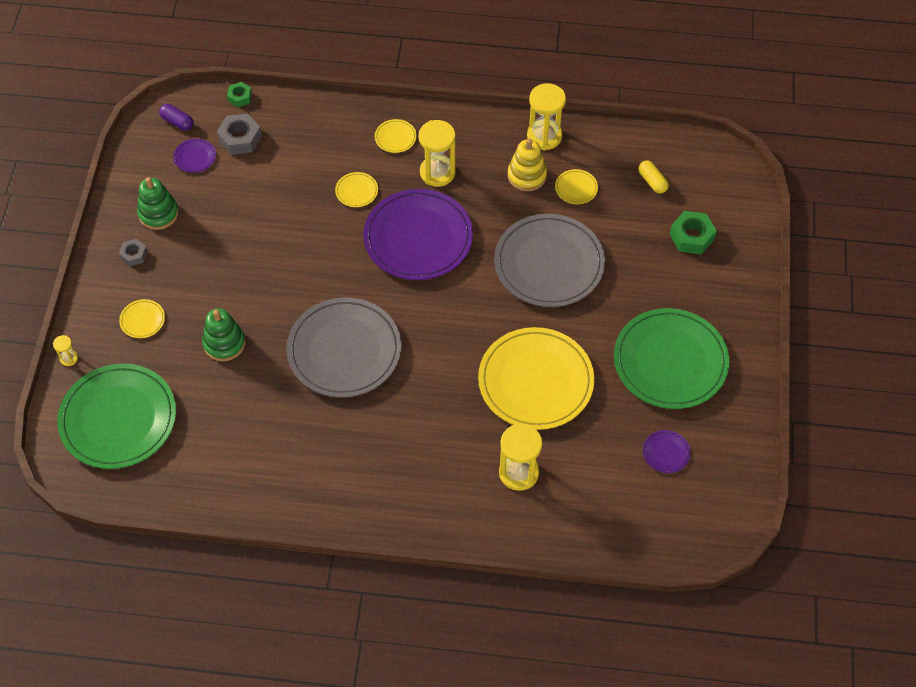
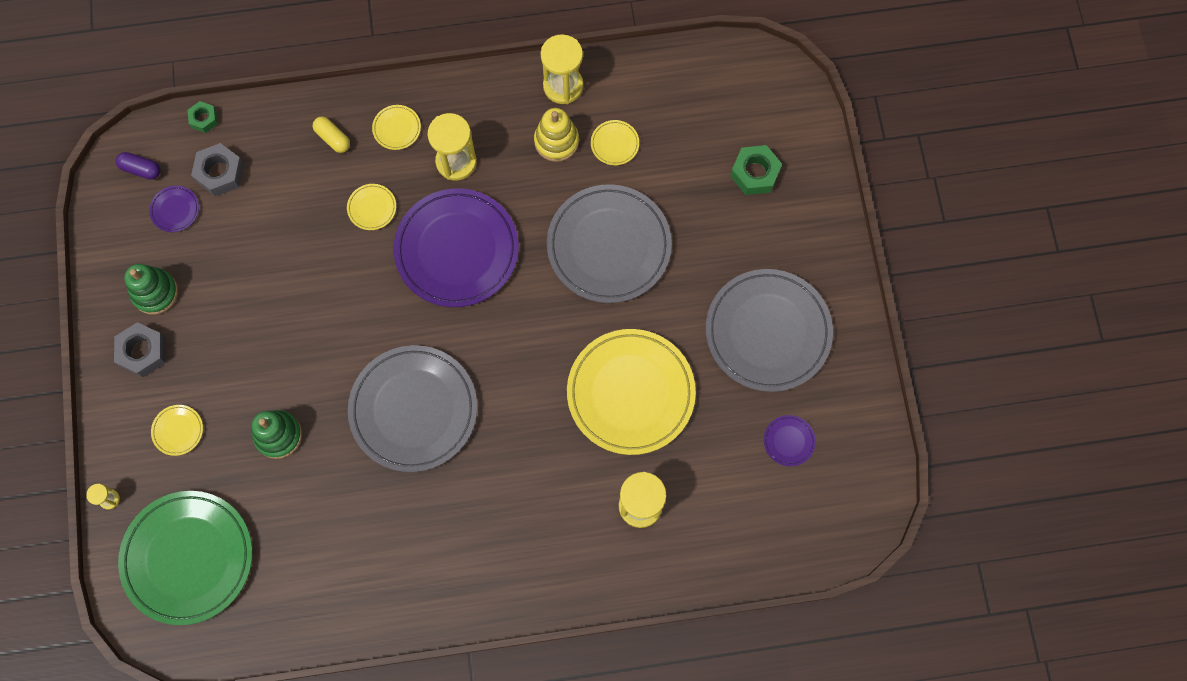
camera: 15 degrees left, 15 degrees up
(134, 255) = (143, 352): grey nut -> grey nut, size x1.65
(652, 181) = (696, 115): yellow capsule -> yellow capsule (333, 138)
(670, 362) = (767, 332): green plate -> grey plate

